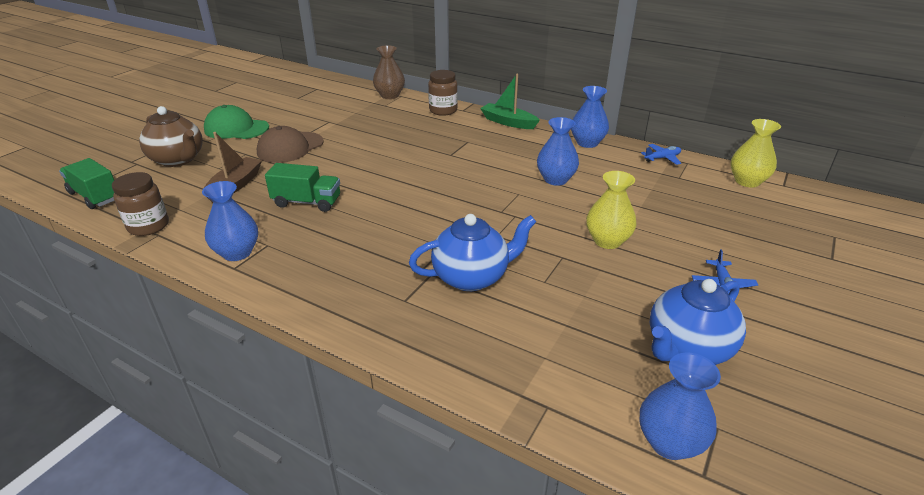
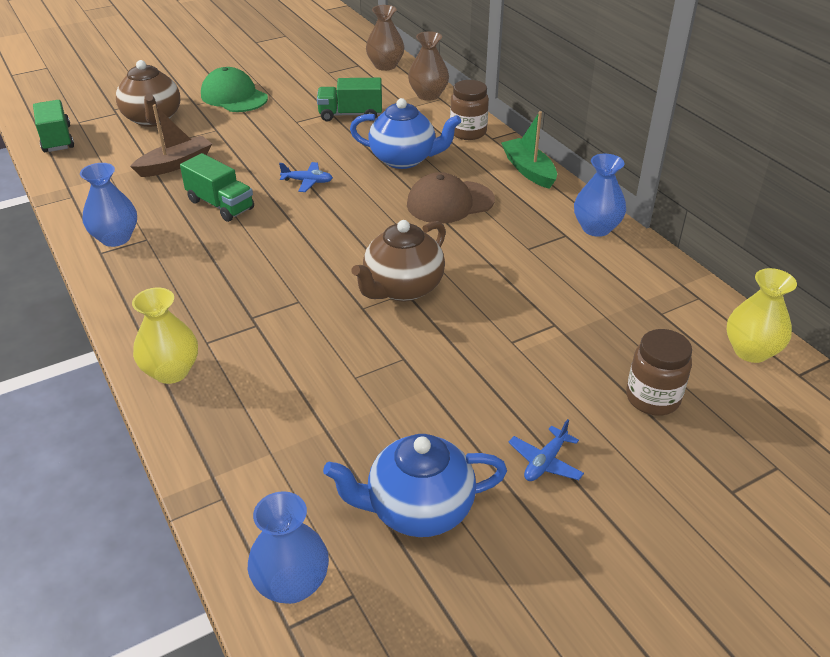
camera: 30 degrees right, 5 degrees up
(148, 226) = (71, 185): brown jar -> brown jar (652, 398)
(290, 147) = (263, 135): brown cap -> brown cap (450, 202)
(338, 85) = (385, 66): none -> brown vase
(346, 119) = (350, 115): none -> green truck
(472, 277) = (290, 343): blue teapot -> blue teapot (404, 159)
(510, 214) = (402, 289): none -> brown teapot
(555, 179) = (501, 264): blue vase -> none
(607, 241) = (473, 359): yellow vase -> yellow vase (171, 371)
(662, 158) = (671, 280): blue plane -> blue plane (307, 181)

